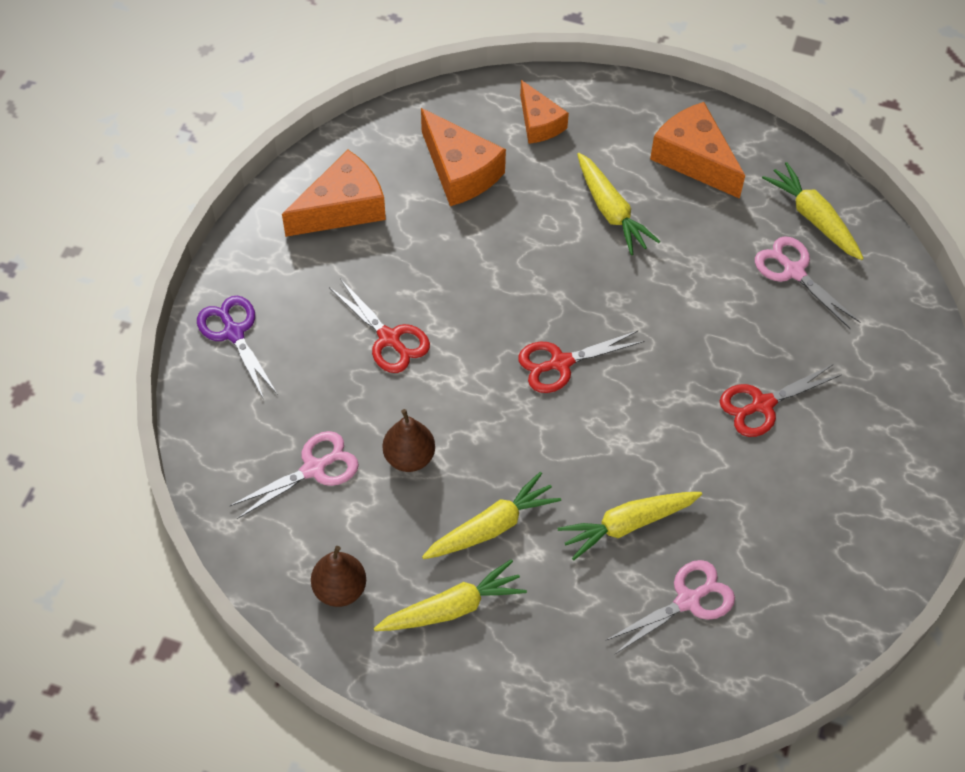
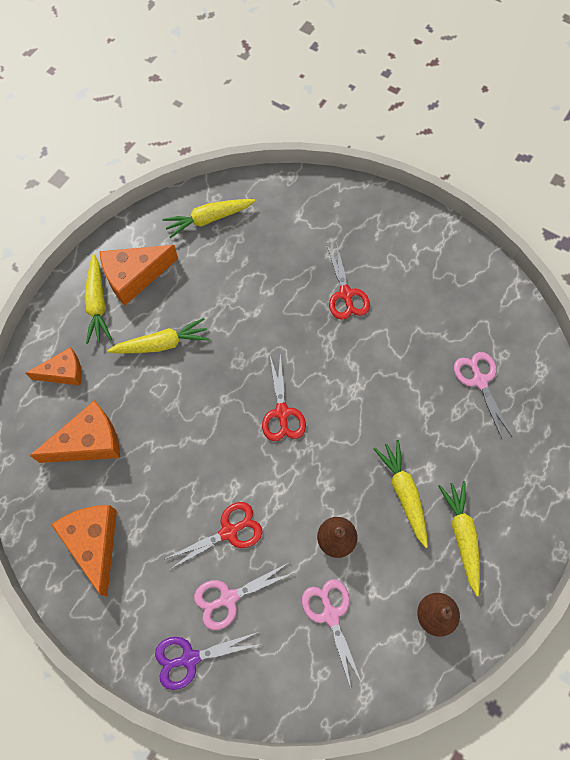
camera: 75 degrees left, 10 degrees up
(627, 525) = (419, 403): yellow carrot -> yellow carrot (97, 304)
(794, 271) = (248, 244): pink scissors -> pink scissors (228, 598)

